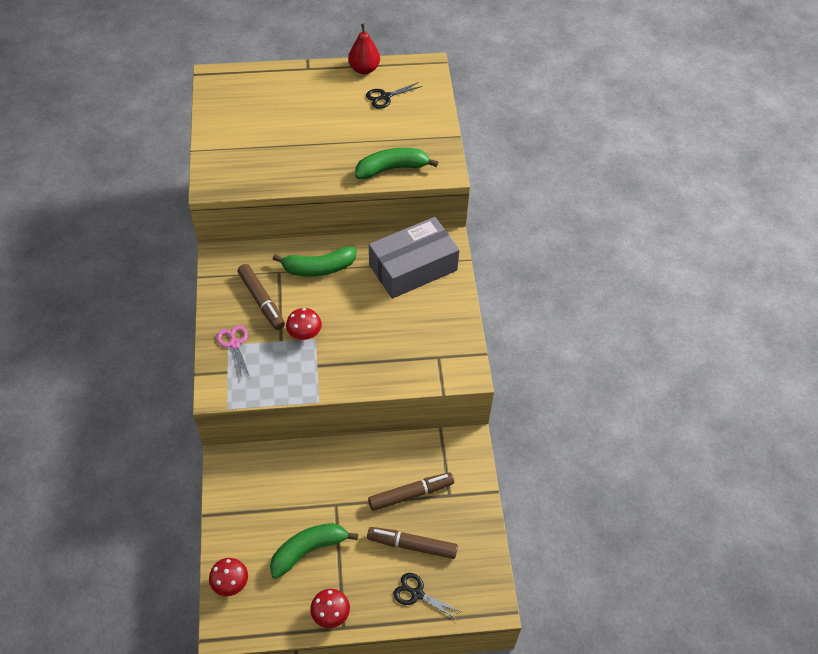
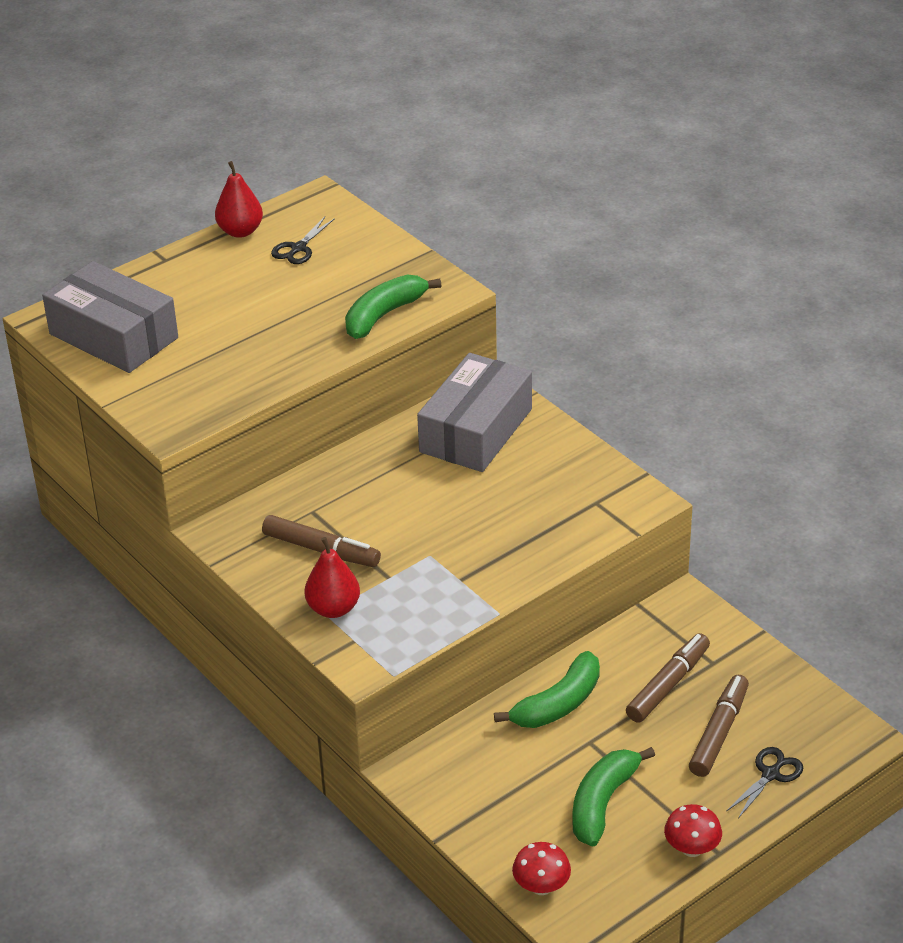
camera: 30 degrees left, 15 degrees down
(234, 344) = (333, 608): pink scissors -> red pear
(236, 106) = (113, 336): none -> grey box
(304, 334) = (411, 556): red mushroom -> none
(319, 268) = (359, 484): green banana -> green banana (558, 704)
(412, 545) = (719, 732): brown marker -> brown marker turned 135 degrees clockwise
(417, 594) = (770, 774): black scissors -> black scissors turned 135 degrees clockwise

